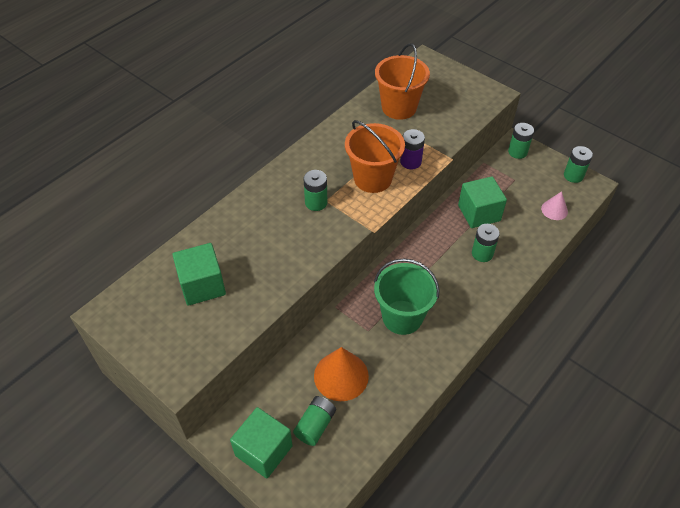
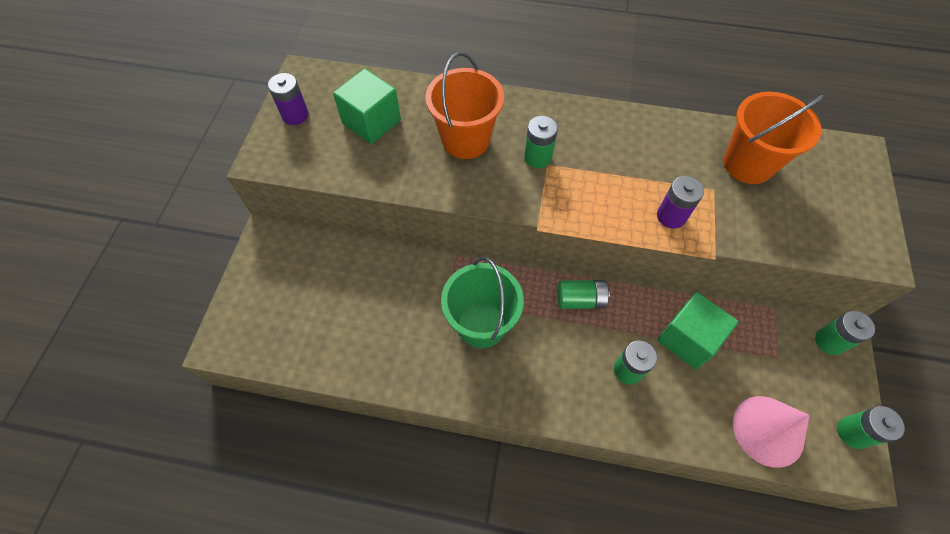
camera: 60 degrees right, 10 degrees up
(149, 336) = (295, 115): none -> purple battery
(264, 450) = (265, 277): green cube -> none
(315, 425) = (311, 306): green battery -> green battery (580, 300)
(341, 376) = (377, 301): orange cone -> none
(372, 178) = (613, 191): orange bucket -> orange bucket (465, 140)
(554, 210) = (768, 430): pink cone -> pink cone, size x1.75

